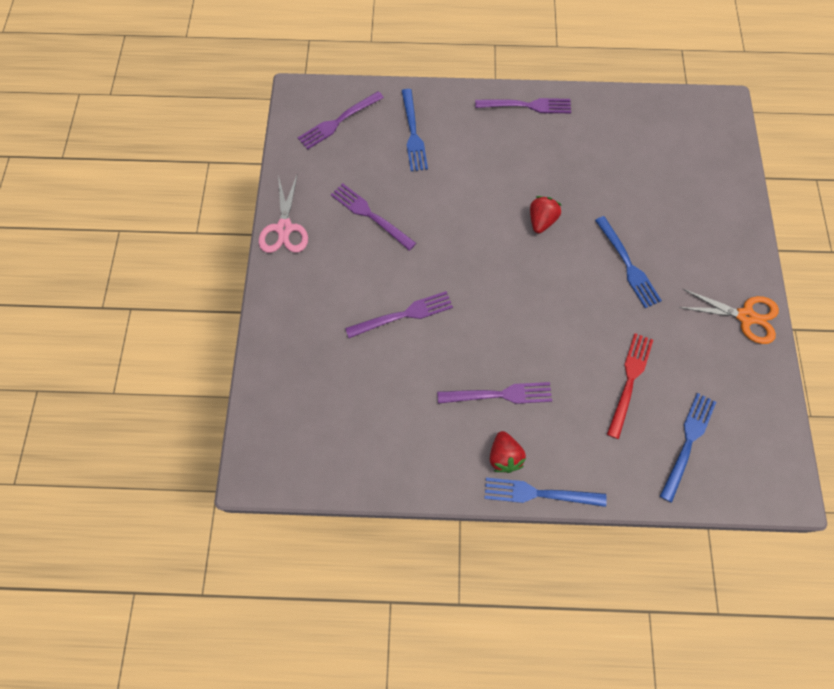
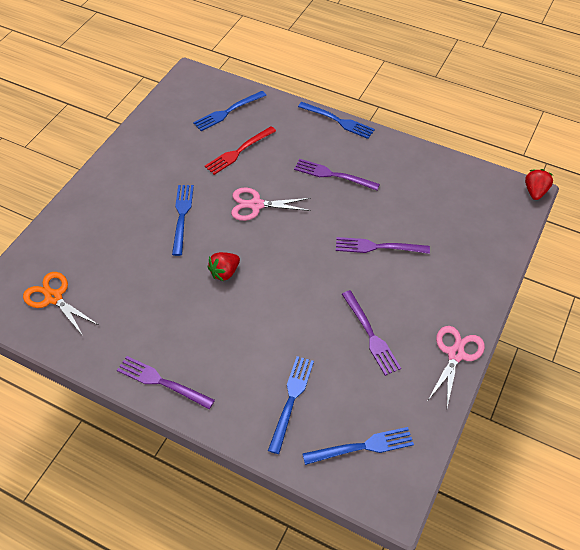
camera: 155 degrees left, 15 degrees down
(338, 122) = (363, 446): purple fork -> blue fork
(504, 456) = (349, 144): red strawberry -> red strawberry (535, 191)
(561, 312) = (256, 205): none -> pink scissors
(745, 316) = (129, 156): orange scissors -> orange scissors (53, 297)

